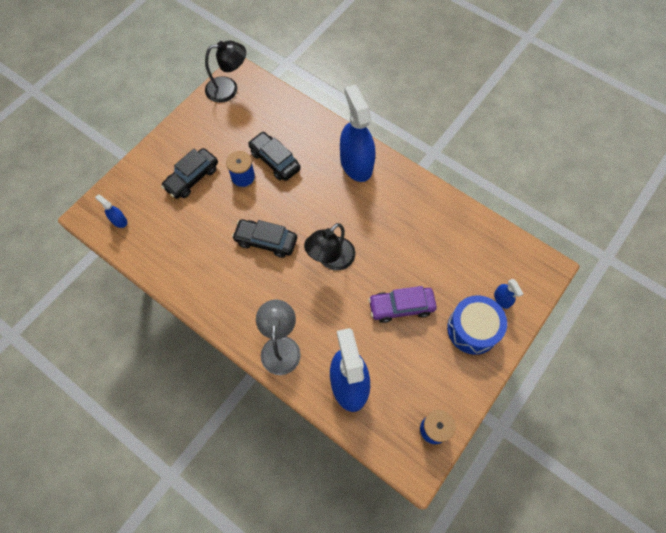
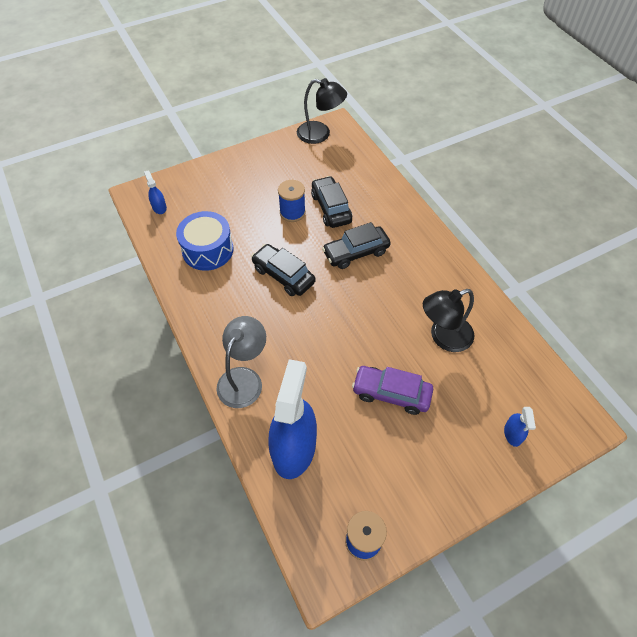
camera: 25 degrees right, 10 degrees down
(192, 178) = (245, 195): black car -> black car (356, 252)
(331, 259) = (339, 317): black lamp -> black lamp (443, 337)
(356, 163) = (412, 239): blue spray bottle -> none
(473, 329) = (462, 451): blue drum -> blue drum (208, 250)

